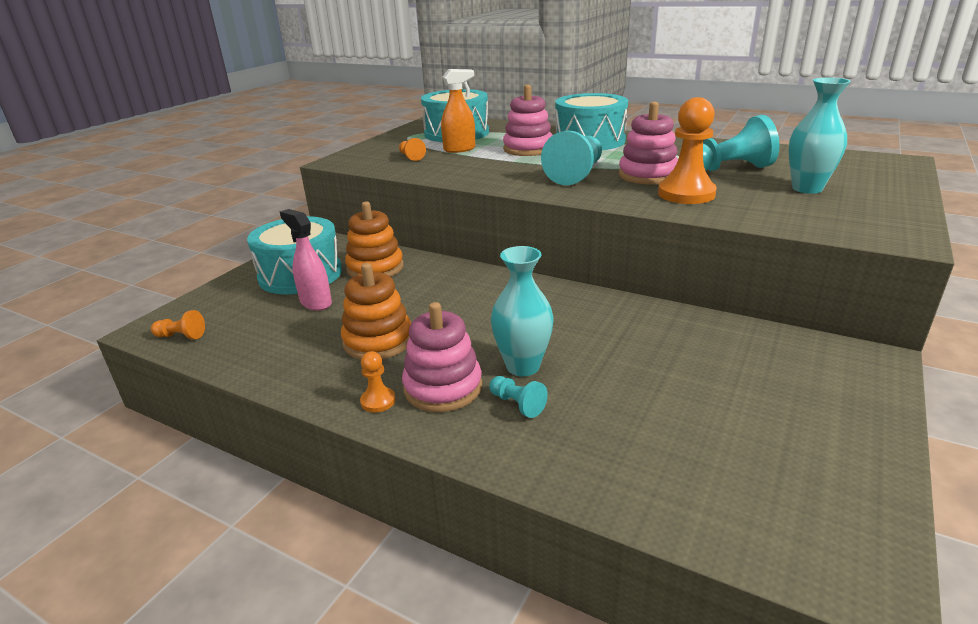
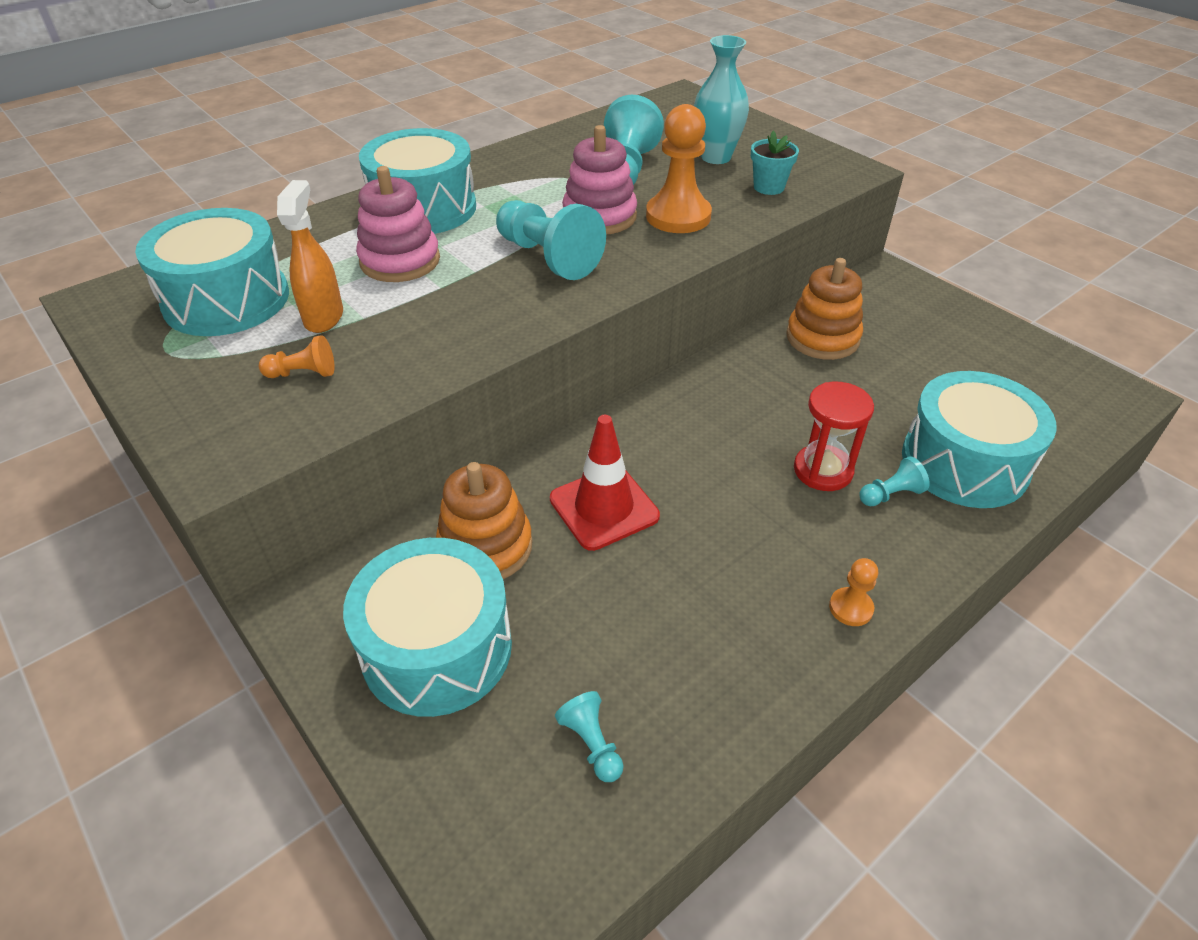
camera: 70 degrees left, 15 degrees up
(181, 336) = (568, 852): orange pawn -> none
(246, 328) = (592, 744): none -> turquoise pawn
(315, 303) = (558, 639): pink spray bottle -> none
(378, 341) = (712, 583): orange stacking toy -> orange stacking toy (822, 338)
(426, 292) = (604, 507): none -> red traffic cone
(443, 387) = (841, 544): pink stacking toy -> none
(523, 366) = (823, 470): turquoise vase -> red hourglass
(595, 444) = (964, 462): none -> turquoise drum
(791, 212) = (769, 187): none -> turquoise flower pot

